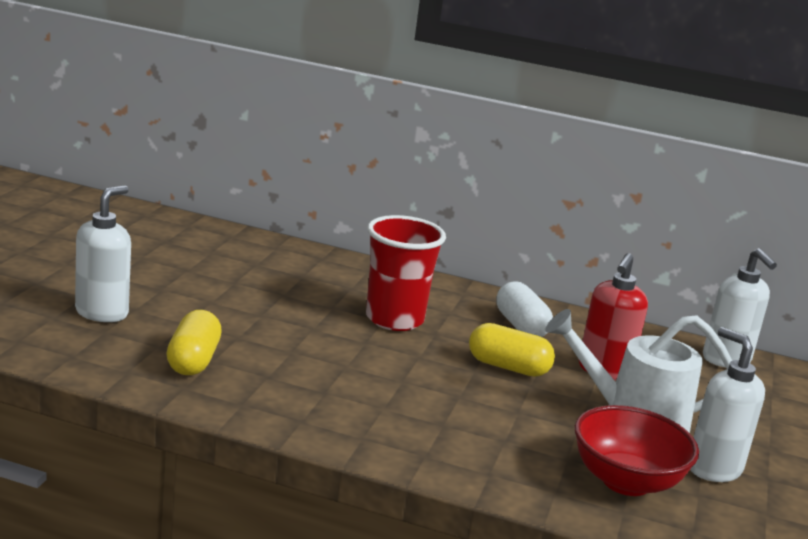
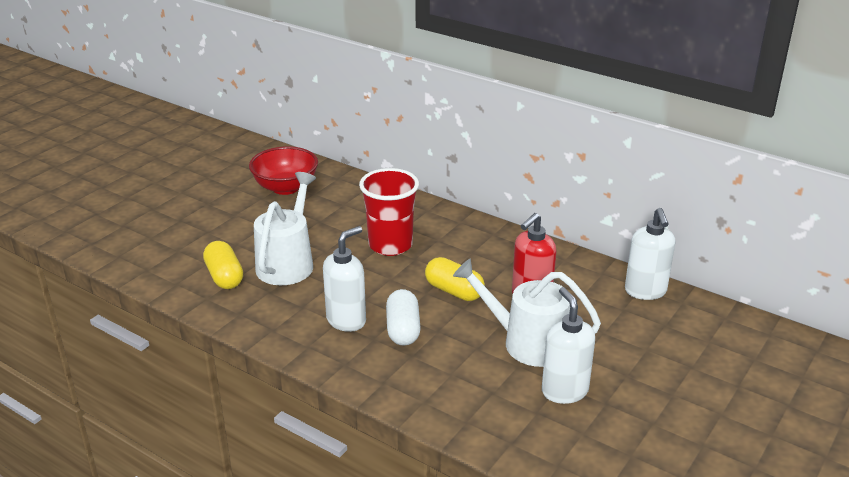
camera: 20 degrees right, 10 degrees up
(102, 312) = (184, 234): white soap dispenser -> white soap dispenser (346, 320)
(193, 361) = (224, 276): yellow capsule -> yellow capsule turned 45 degrees counterclockwise
(271, 342) = (287, 263): none -> white watering can
(521, 326) = (488, 254): white capsule -> white capsule (403, 329)
(626, 481) = (484, 397): red bowl -> red bowl (285, 187)

